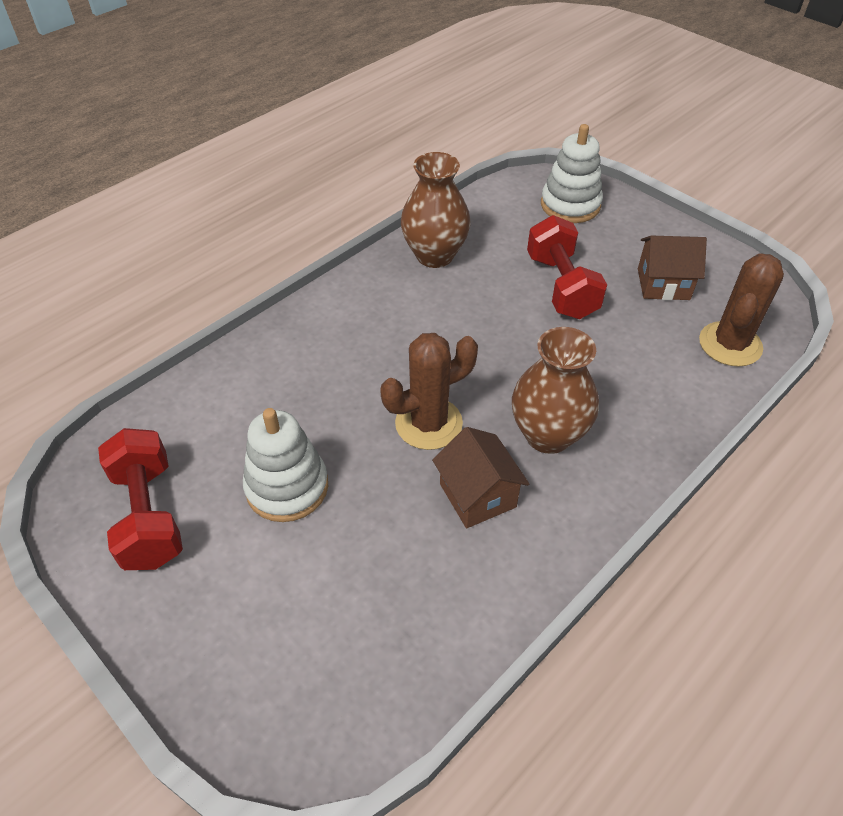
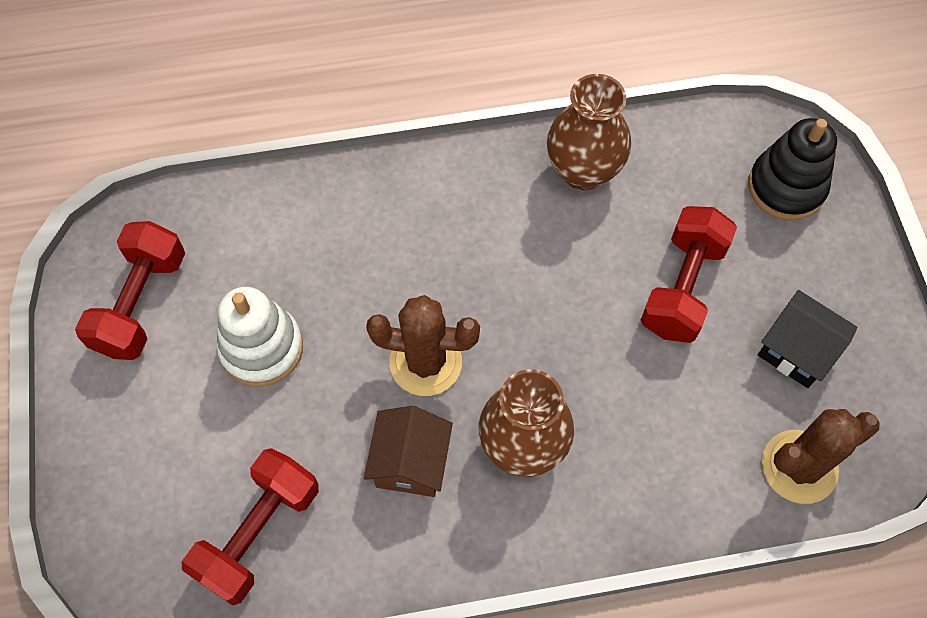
camera: 35 degrees right, 15 degrees up
(399, 623) = (258, 533): none -> red dumbbell
(570, 205) = (786, 187): white stacking toy -> black stacking toy
(663, 284) = (796, 351): brown house -> black house

